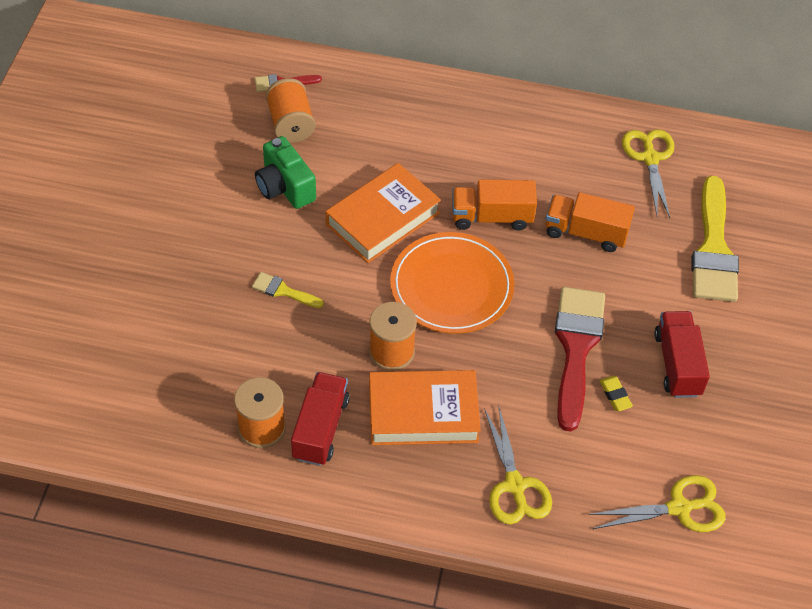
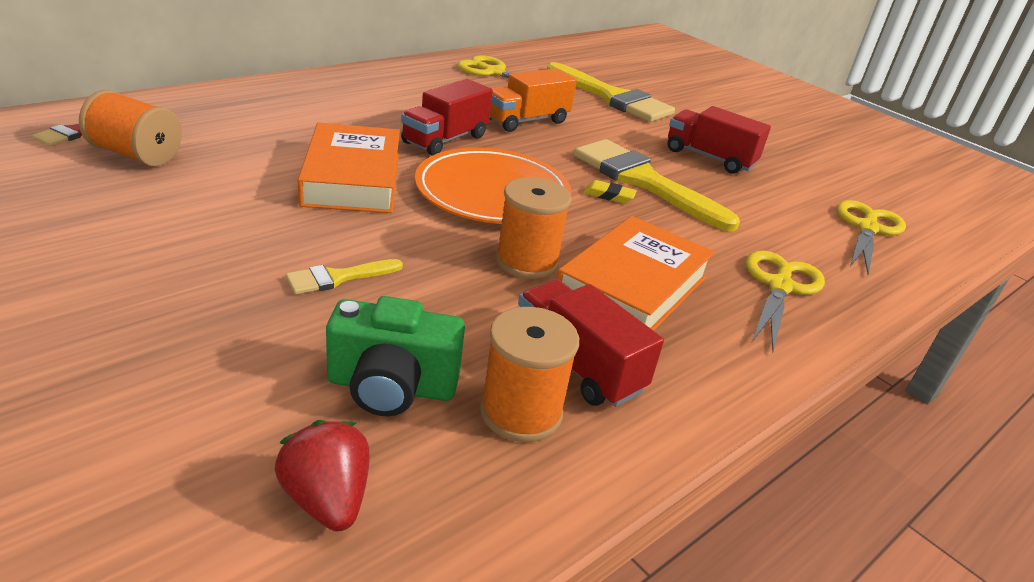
camera: 55 degrees left, 20 degrees down
(150, 399) = (327, 499): none -> red strawberry
(285, 187) = (203, 200): green camera -> green camera (391, 387)
(491, 217) = (445, 139): orange truck -> red truck
(514, 485) = (780, 287): yellow scissors -> yellow scissors turned 90 degrees counterclockwise
(576, 348) = (644, 181): red brush -> yellow brush
(615, 395) = (715, 193): yellow eraser -> yellow eraser (609, 196)

